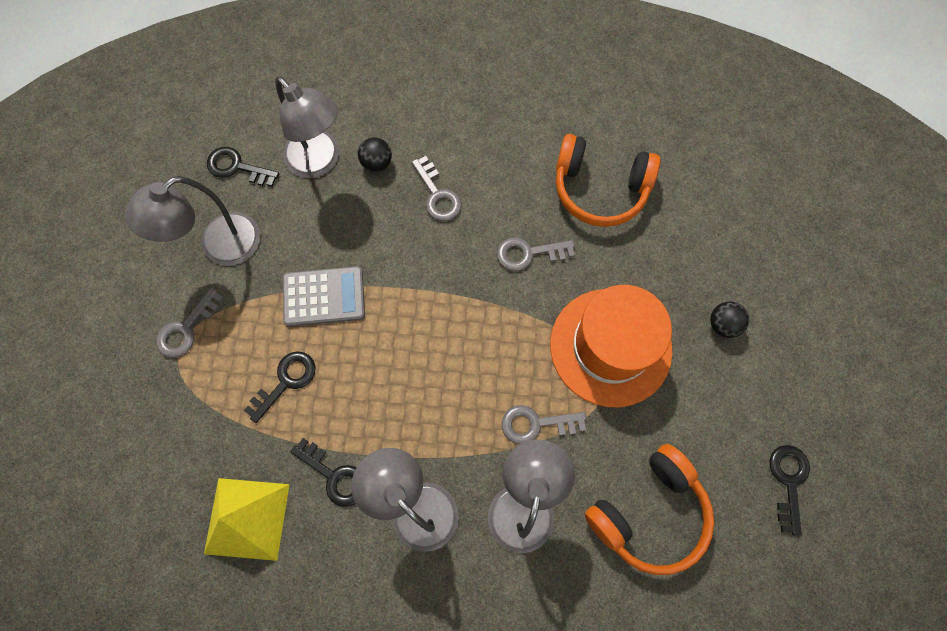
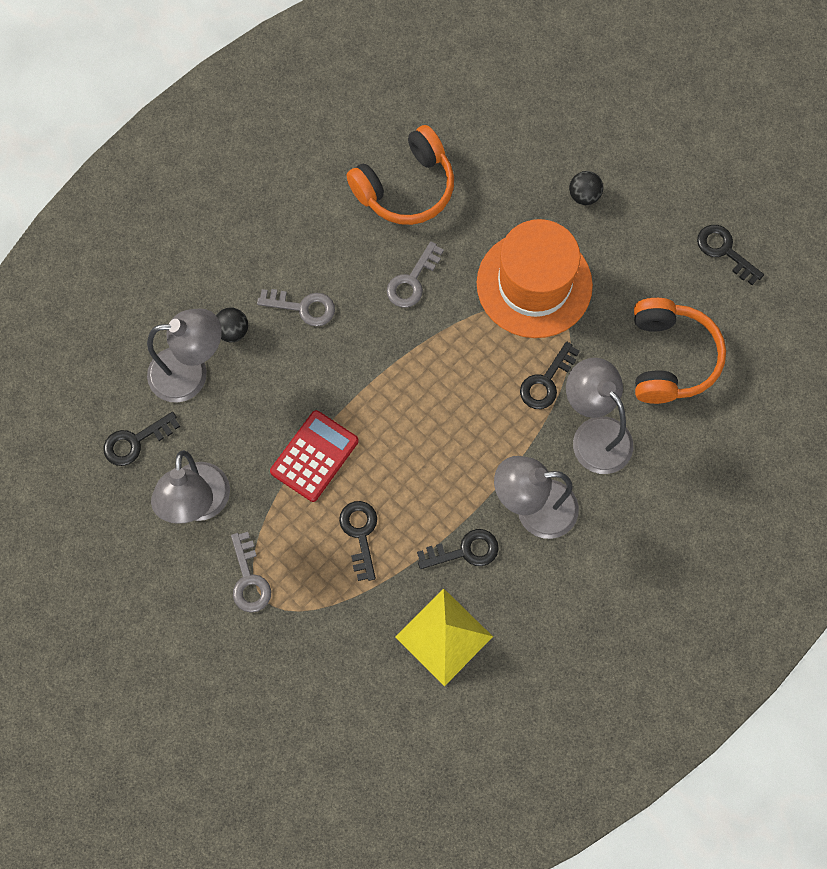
camera: 50 degrees left, 0 degrees up
(324, 297) = (314, 456): grey calculator -> red calculator
(536, 424) = (546, 381): grey key -> black key

